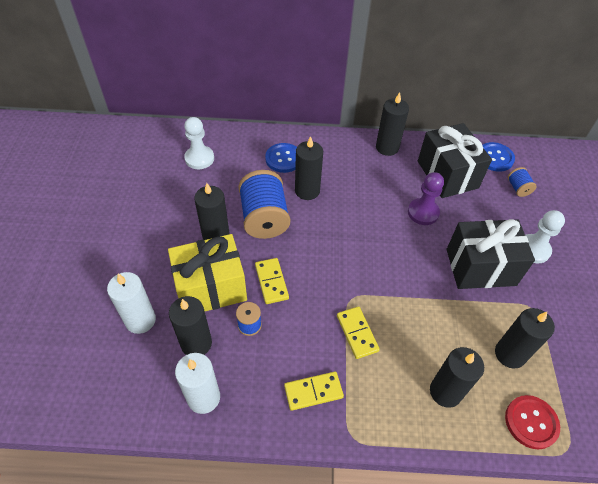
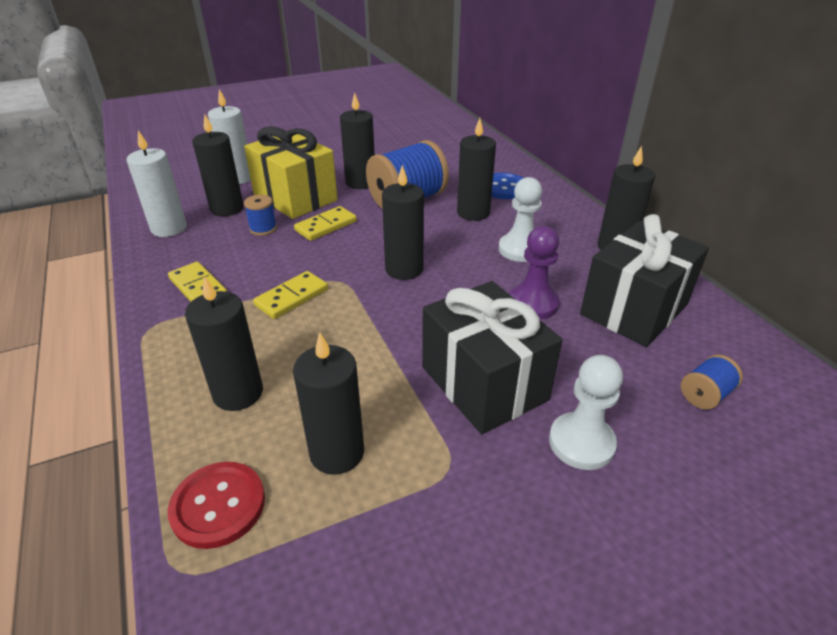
camera: 65 degrees right, 15 degrees down
(199, 158) = (449, 149): white pawn -> white pawn (520, 249)
(356, 258) = (404, 269): none -> black candle
(495, 158) = (739, 352): blue button -> none

